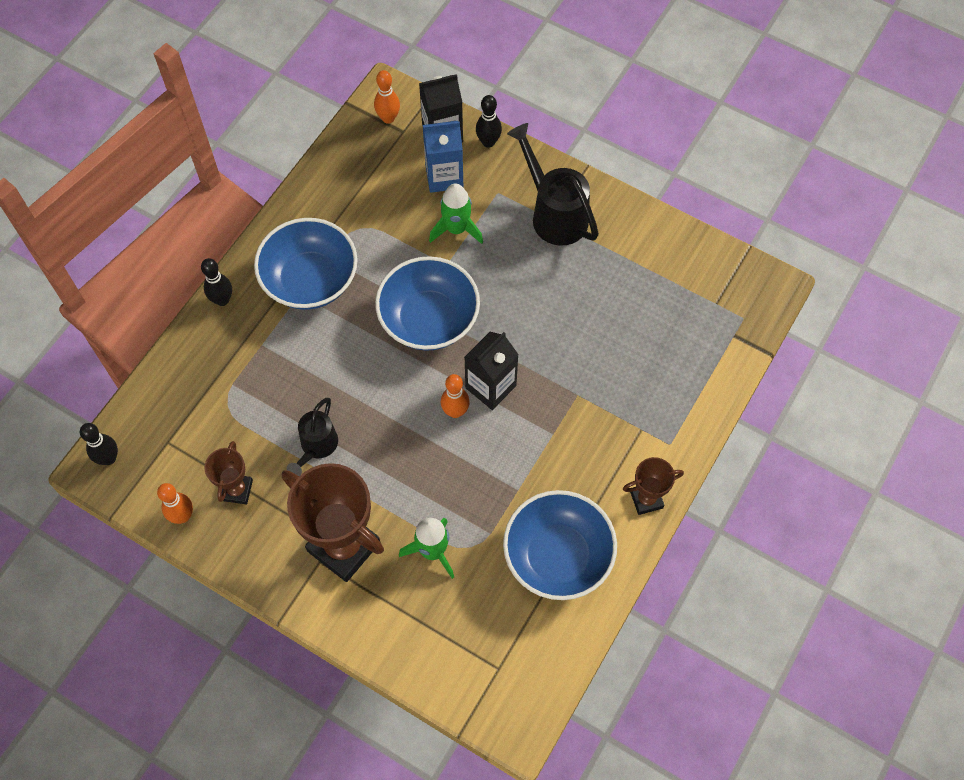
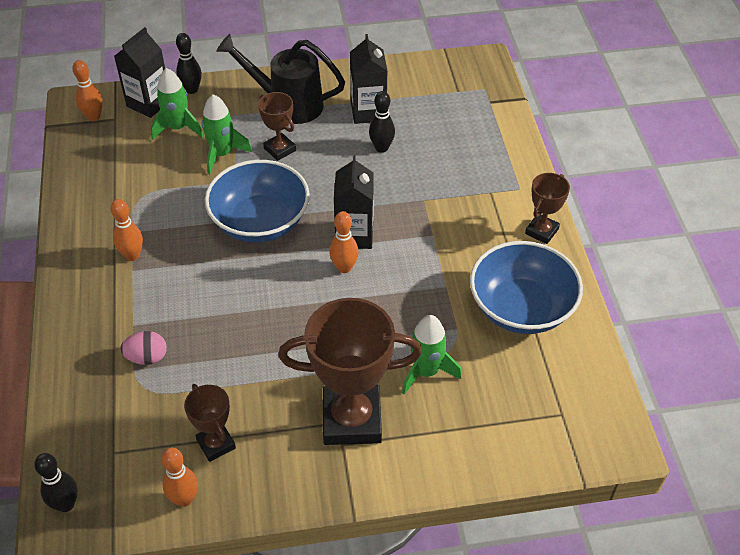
camera: 40 degrees left, 15 degrees down
(222, 300) = (64, 315): black bowling pin -> black bowling pin (381, 148)
(249, 381) = (147, 357): none -> pink egg
(310, 280) = (132, 255): blue bowl -> orange bowling pin
(316, 447) = (255, 365): black watering can -> none
(444, 176) = (178, 128): blue carton -> green rocket
(506, 257) = (280, 149): none -> brown trophy
(615, 270) = (368, 112): none -> black carton

